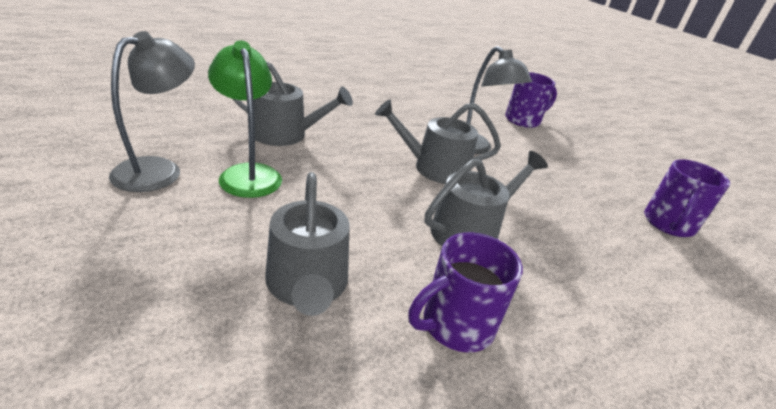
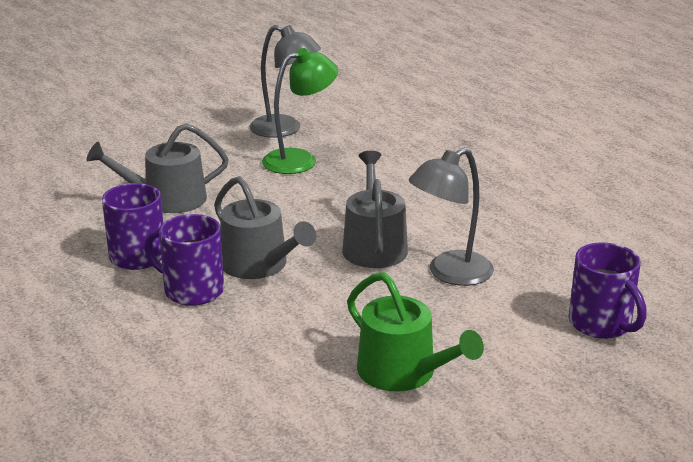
camera: 90 degrees right, 5 degrees down
(285, 135) = (385, 164): grey watering can -> none
(603, 189) = (404, 373): none -> green watering can
(668, 224) = (337, 416): purple mug -> purple mug (192, 290)

